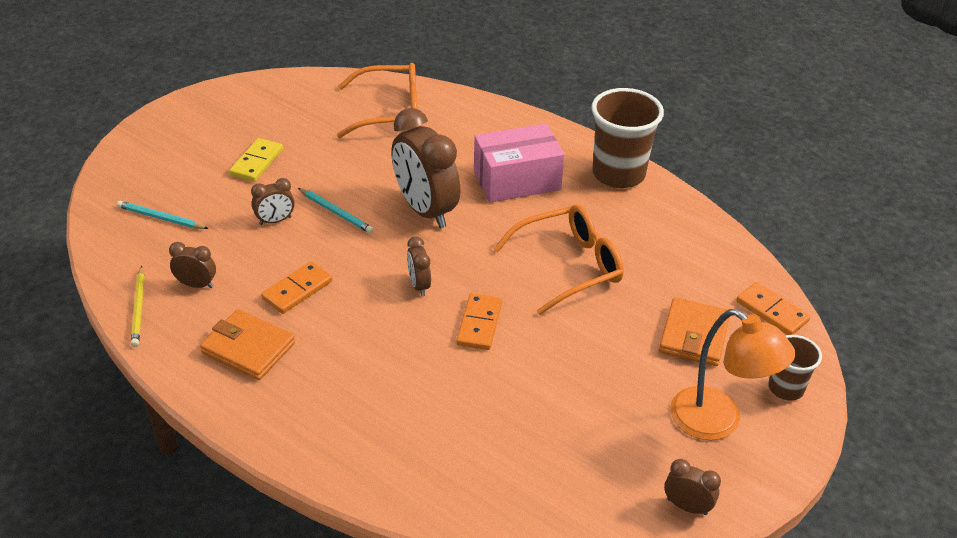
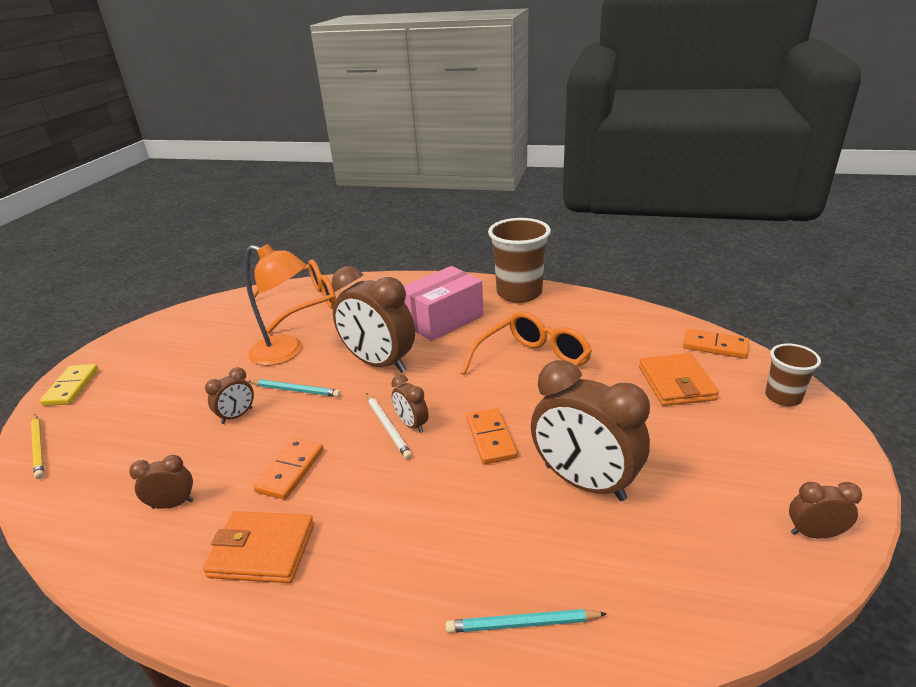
camera: 20 degrees left, 10 degrees down
(138, 308) = (108, 555): yellow pencil -> yellow pencil (38, 447)
(161, 218) = (108, 452): turquoise pencil -> turquoise pencil (522, 624)
(256, 162) = (196, 374): yellow domino -> yellow domino (71, 387)
(397, 280) = (387, 427): none -> white pencil
(531, 393) = (584, 482): none -> brown clock
(718, 422) = (761, 445): orange lamp -> orange lamp (286, 353)

